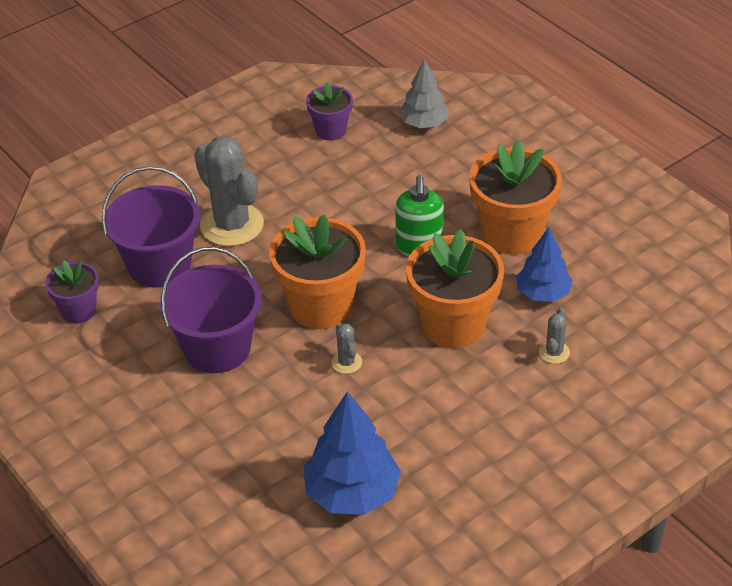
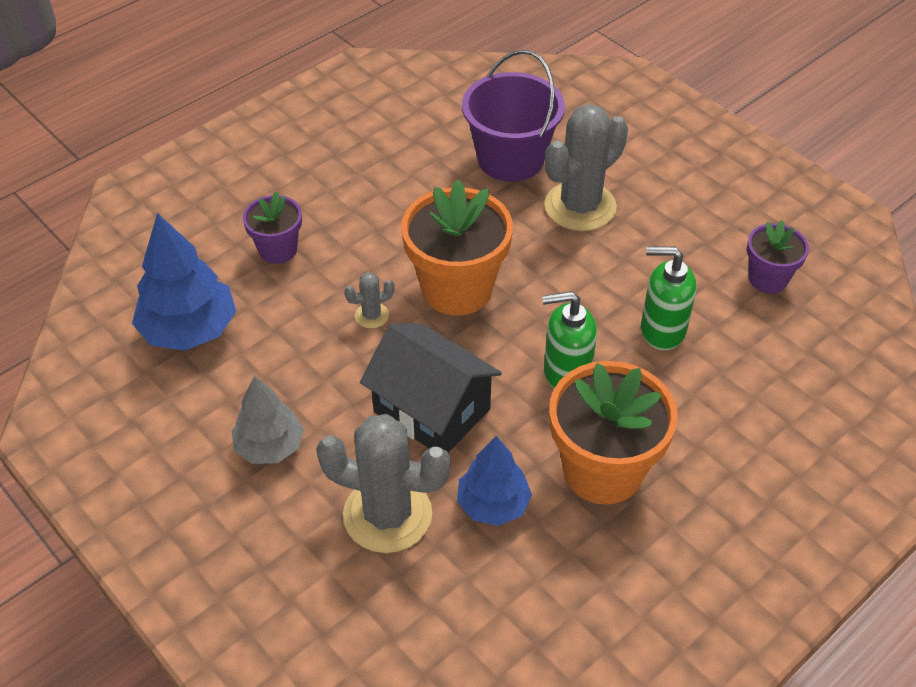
camera: 85 degrees right, 5 degrees up
(78, 311) = (441, 112): purple flower pot -> purple flower pot (278, 250)
(217, 348) = (392, 213): purple bucket -> none
(378, 191) = (662, 330): none -> green soap dispenser
(424, 123) = (808, 371): grey tree -> grey tree (269, 446)
(453, 325) = (432, 410): orange flower pot -> black house
(554, 352) = (387, 515): grey cactus -> grey cactus, size x2.26

